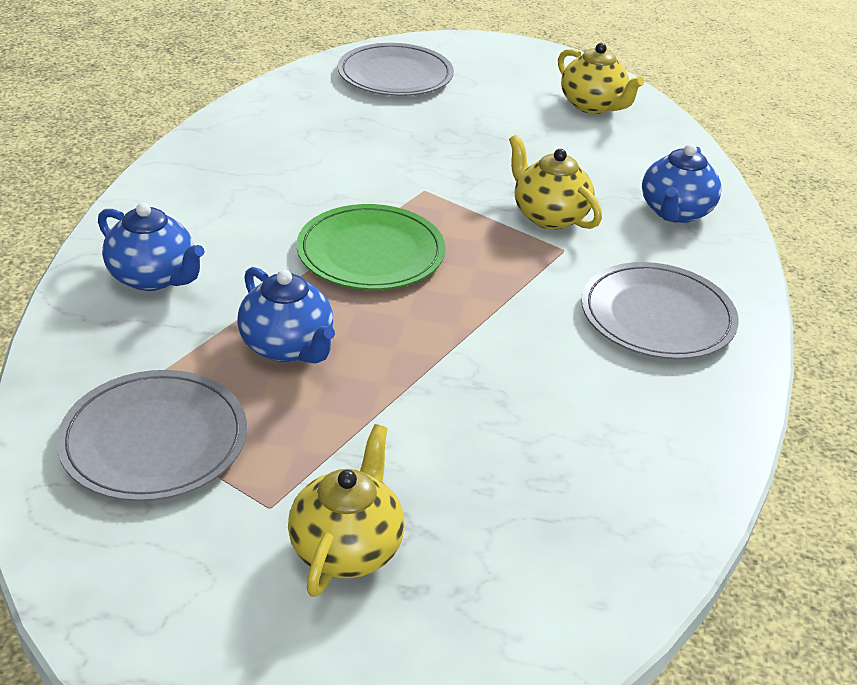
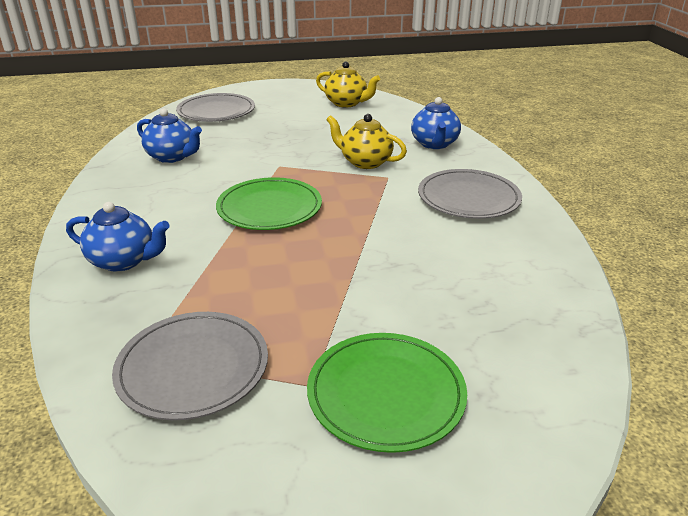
camera: 20 degrees left, 5 degrees down
(287, 347) = (252, 277): blue teapot -> blue teapot (172, 157)
(347, 548) = (386, 393): yellow teapot -> green plate

